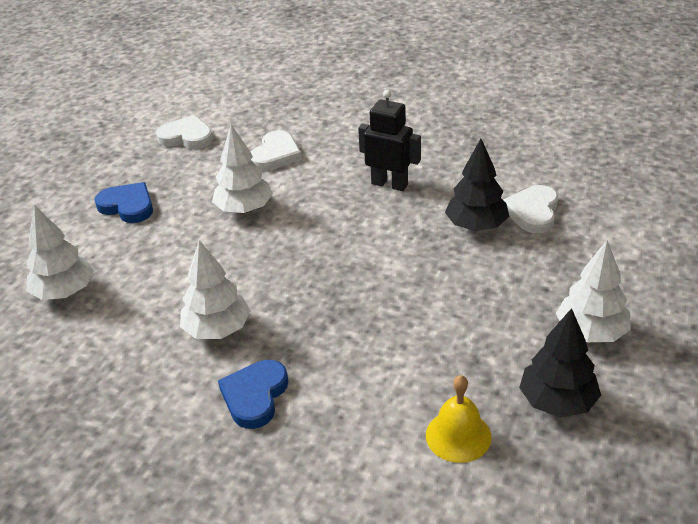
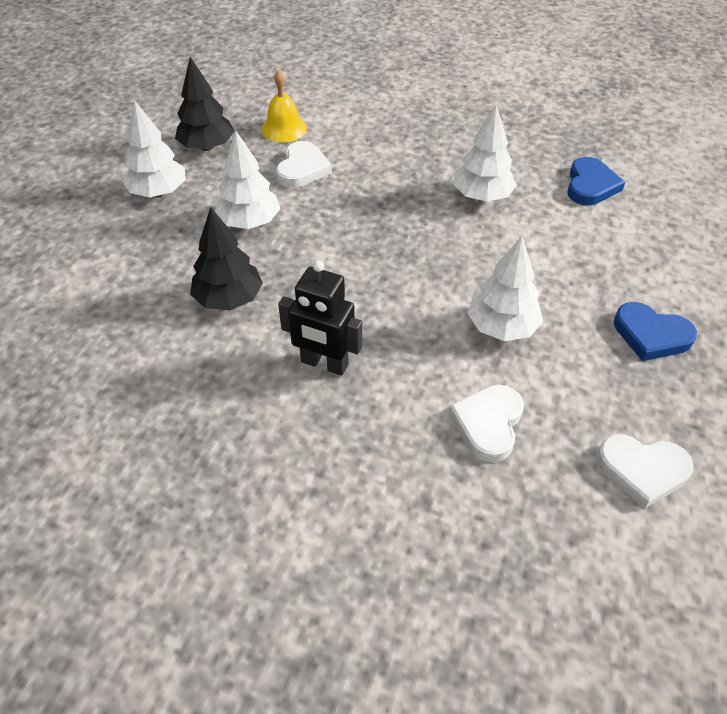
camera: 175 degrees right, 10 degrees up
(64, 292) = (648, 230): white tree -> white tree (249, 222)
(255, 396) = (434, 150): blue heart -> blue heart (590, 185)
(532, 212) = (159, 316): white heart -> white heart (302, 168)

